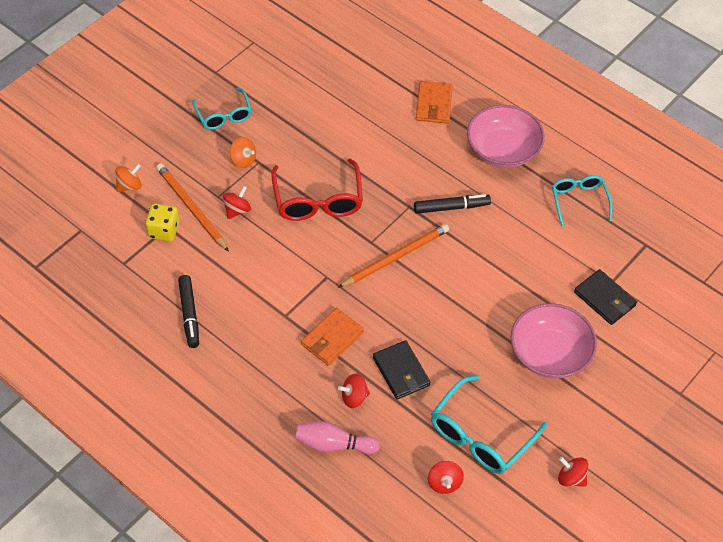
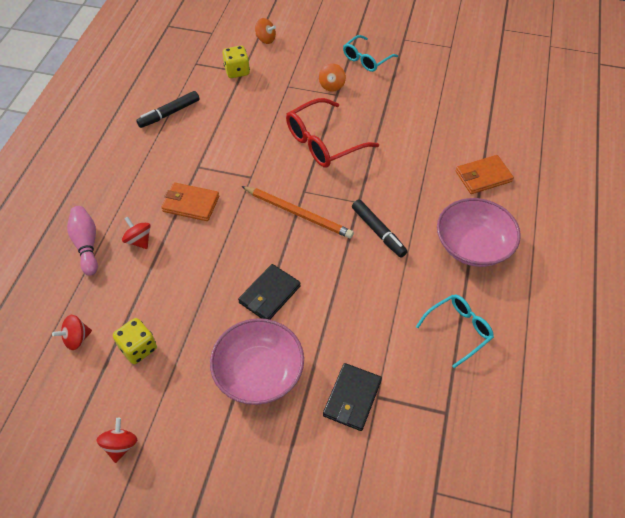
camera: 65 degrees right, 0 degrees up
(191, 208) = (267, 77): orange pencil -> none
(237, 210) = (282, 101): red spinning top -> none
(401, 372) = (180, 262): black wallet -> black wallet (269, 294)
(480, 436) = (138, 348): turquoise glasses -> yellow dice

